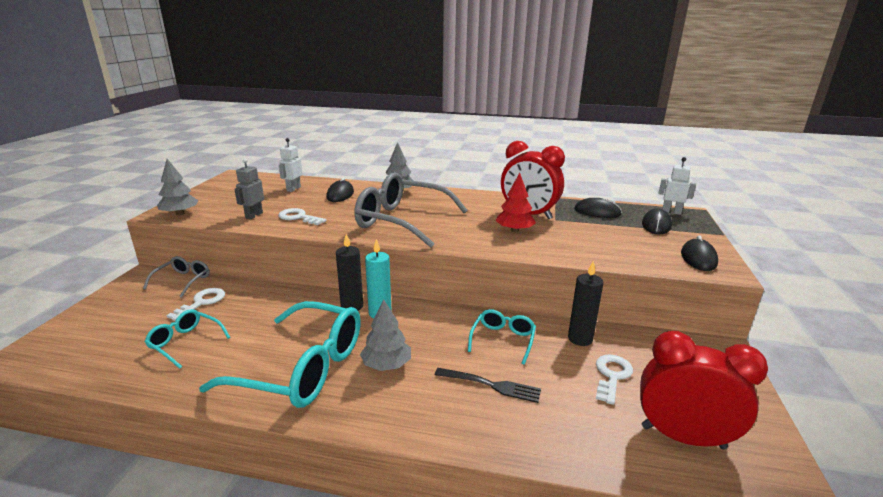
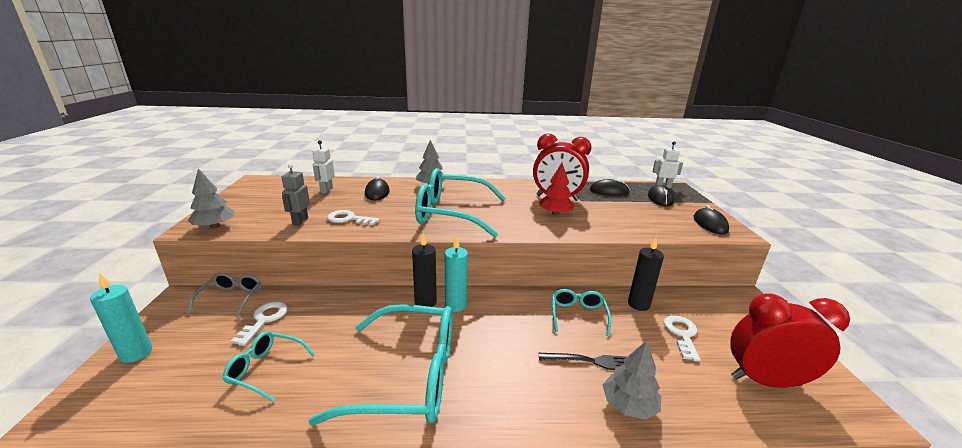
camera: 15 degrees left, 0 degrees up
(93, 315) = (136, 353): none -> turquoise candle
(386, 364) = (489, 357): grey tree -> grey tree (628, 405)
(402, 221) = (451, 213): grey glasses -> turquoise glasses

